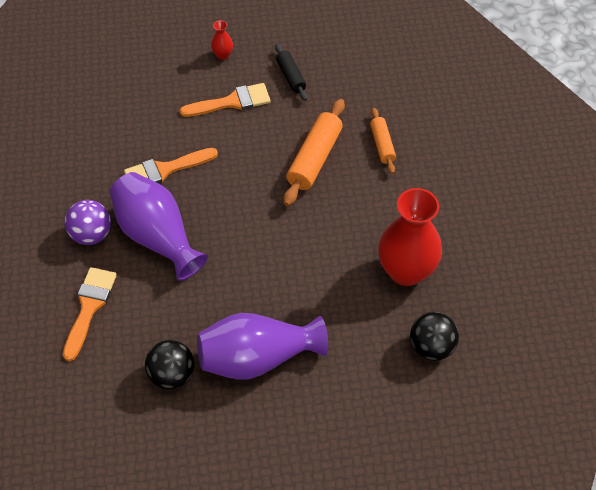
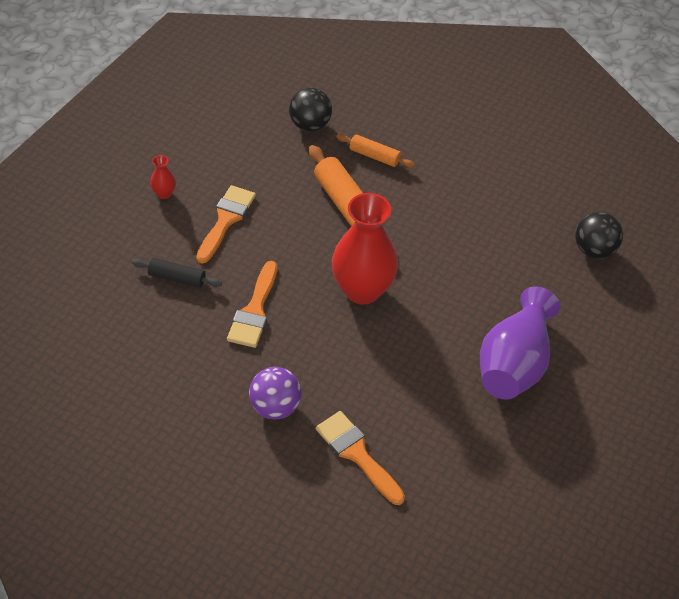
camera: 55 degrees left, 5 degrees down
(157, 236) = (325, 359): purple vase -> none
(172, 375) = (482, 433): black ball -> black ball (310, 125)
(291, 76) = (240, 165): black rolling pin -> black rolling pin (177, 278)
(406, 271) = (512, 220): red vase -> red vase (362, 290)

